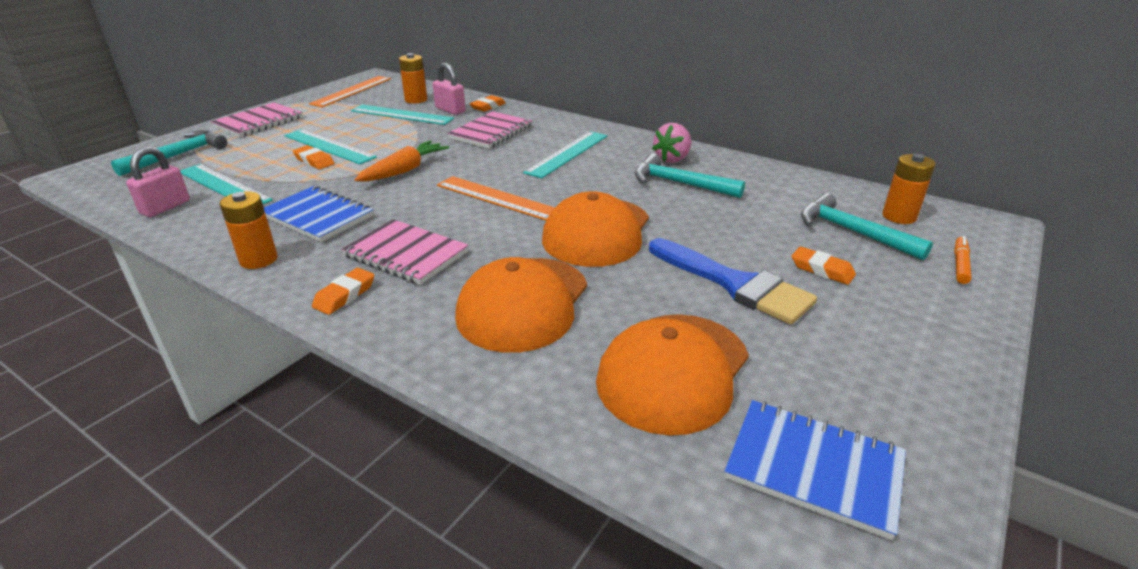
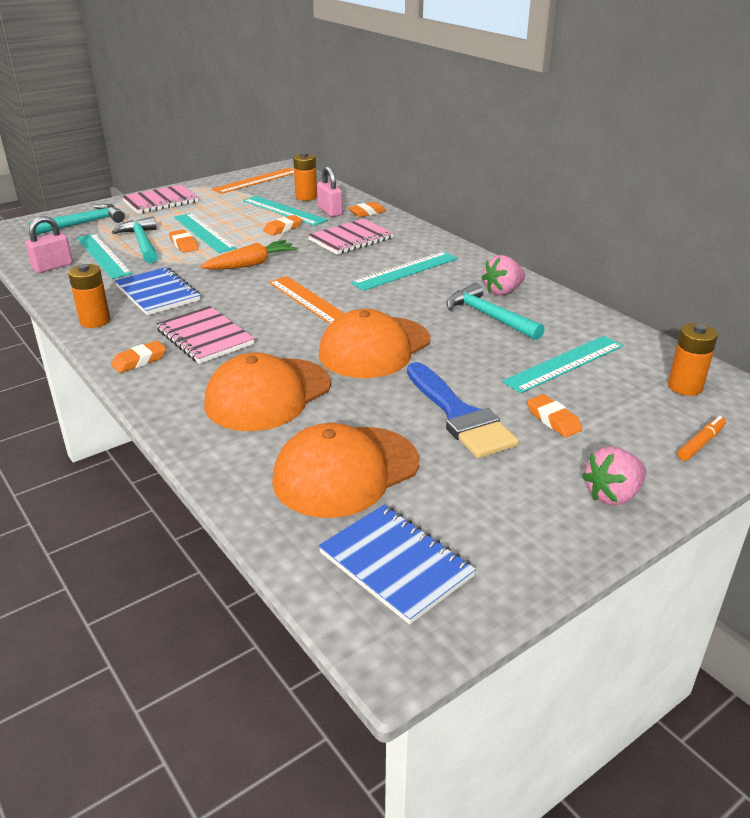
camera: 20 degrees right, 0 degrees up
(413, 131) = (283, 228): none -> orange eraser
(783, 215) = (564, 364): none -> turquoise ruler
(852, 232) = (620, 392): turquoise hammer -> turquoise hammer (142, 243)
(939, 332) = (612, 495): none -> pink strawberry

